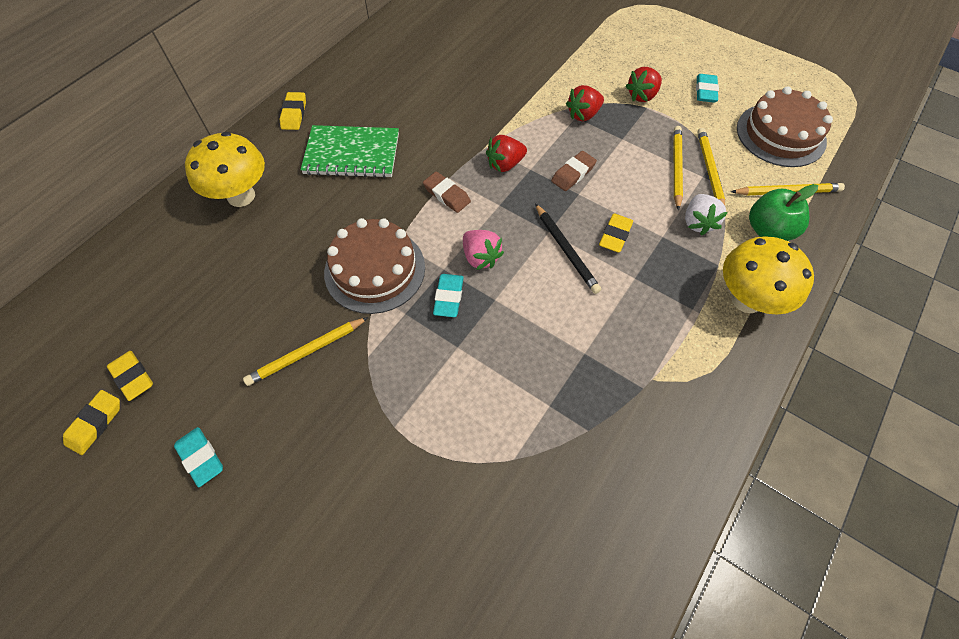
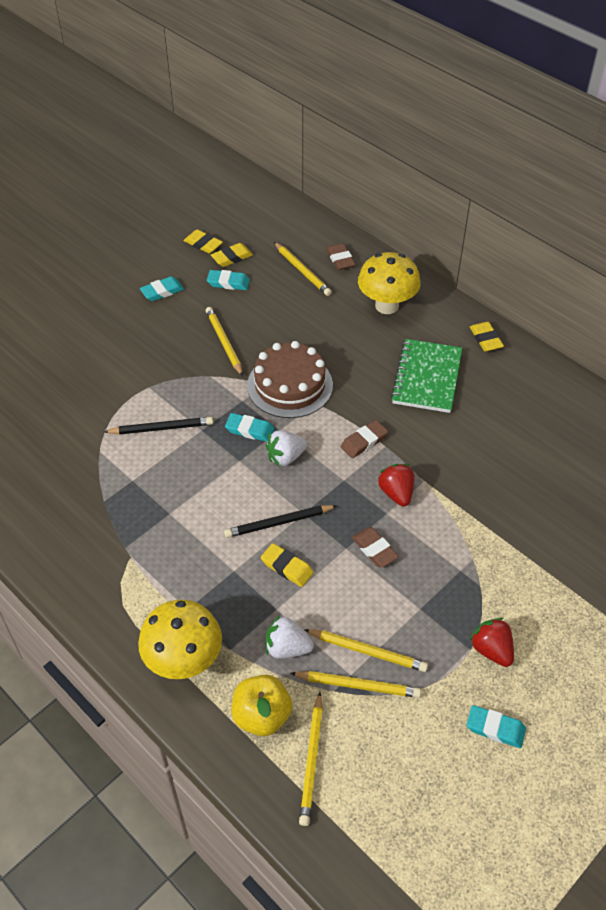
camera: 100 degrees right, 10 degrees down
(152, 249) = (340, 259): none -> brown eraser
(171, 287) = (302, 271): none -> yellow pencil
(188, 371) = (228, 283): none -> turquoise eraser
(294, 114) = (485, 339): yellow eraser -> yellow eraser turned 60 degrees clockwise
(462, 393) = (161, 428): none -> black pencil
(480, 257) = (285, 457): pink strawberry -> white strawberry
(583, 115) = (463, 579): red strawberry -> none
(768, 230) = (262, 716): green apple -> yellow apple
(780, 134) = (406, 794): brown cake -> none

